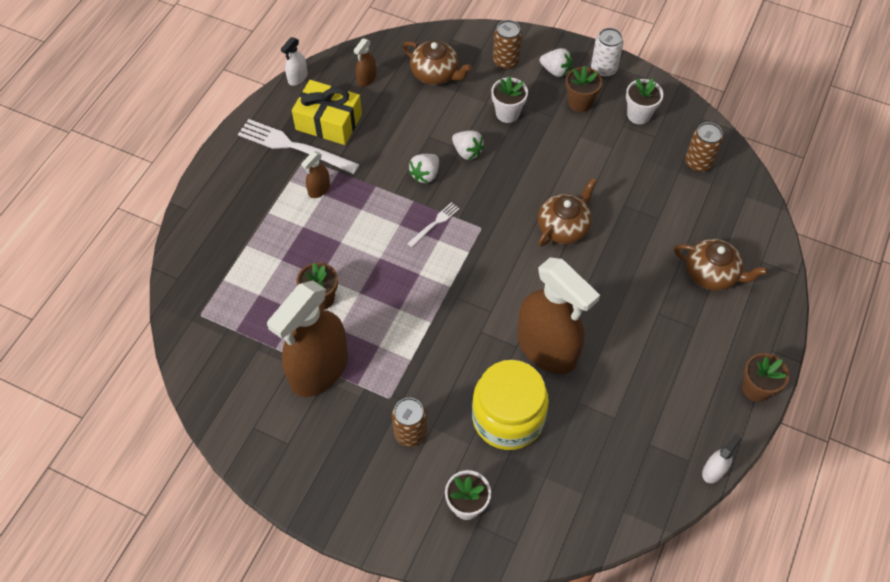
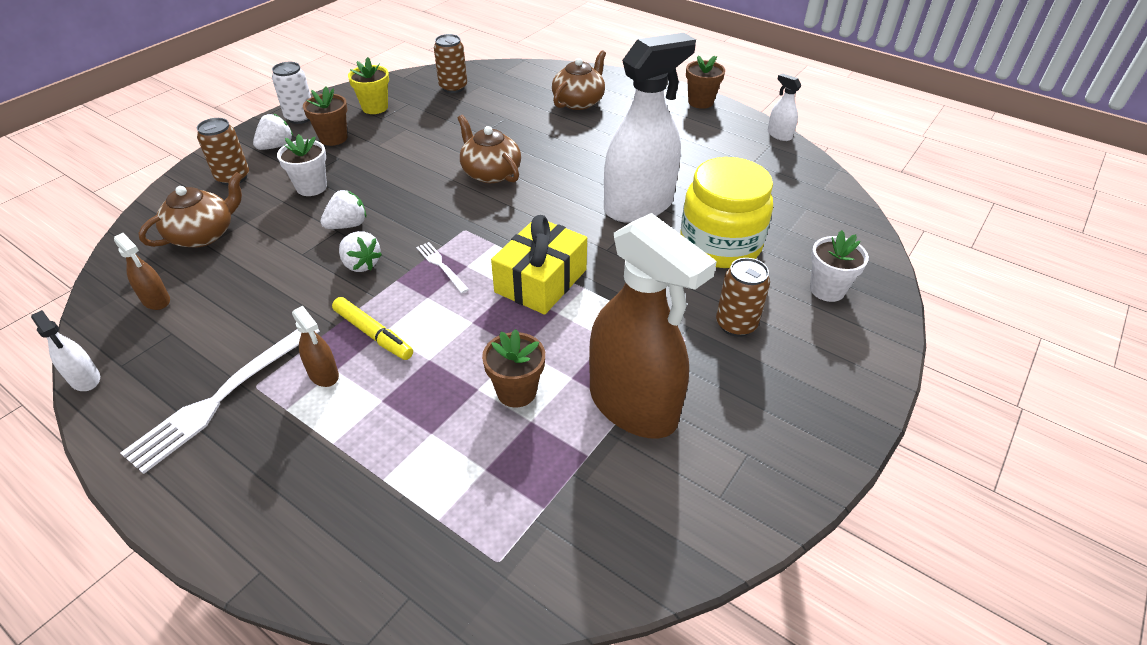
camera: 80 degrees left, 15 degrees down
(328, 122) = (204, 350): yellow gift -> yellow gift (541, 281)
(358, 204) = (373, 334): none -> yellow marker
(547, 348) = (638, 206): brown spray bottle -> white spray bottle
(639, 115) = (375, 107): white flower pot -> yellow flower pot

